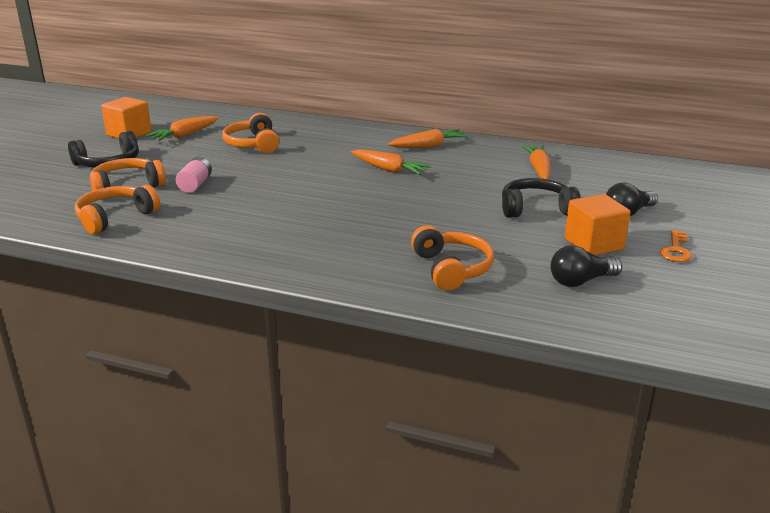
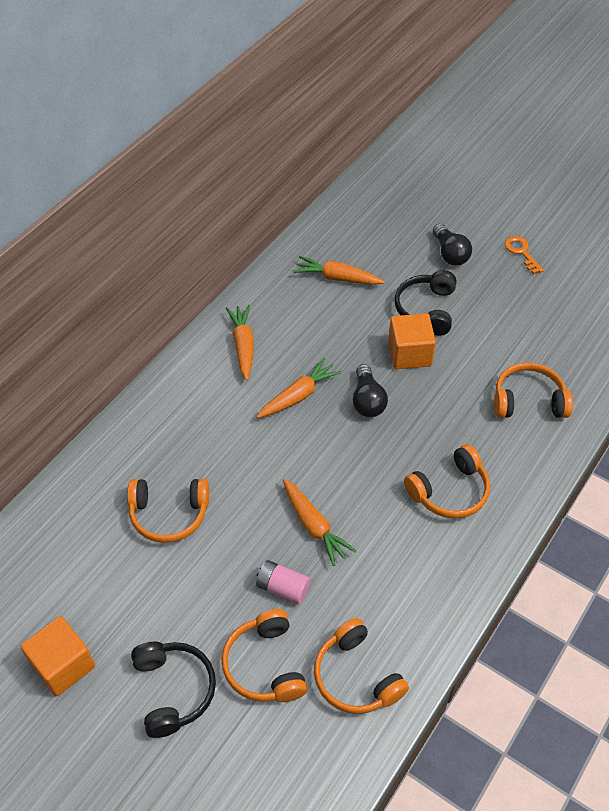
camera: 75 degrees left, 25 degrees up
(185, 135) = (101, 592): orange carrot -> orange carrot (314, 526)
(313, 238) = (449, 491): none -> orange headphones
(581, 281) = (562, 326): black light bulb -> black light bulb (367, 400)
(594, 244) = (502, 296): orange cube -> orange cube (409, 353)
(676, 250) = (521, 252): orange key -> orange key turned 150 degrees counterclockwise

